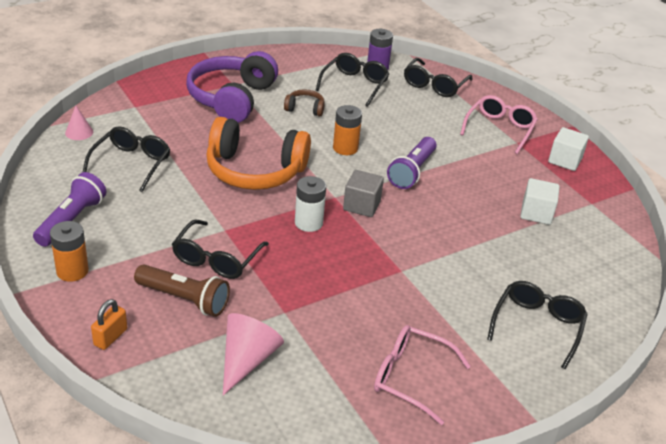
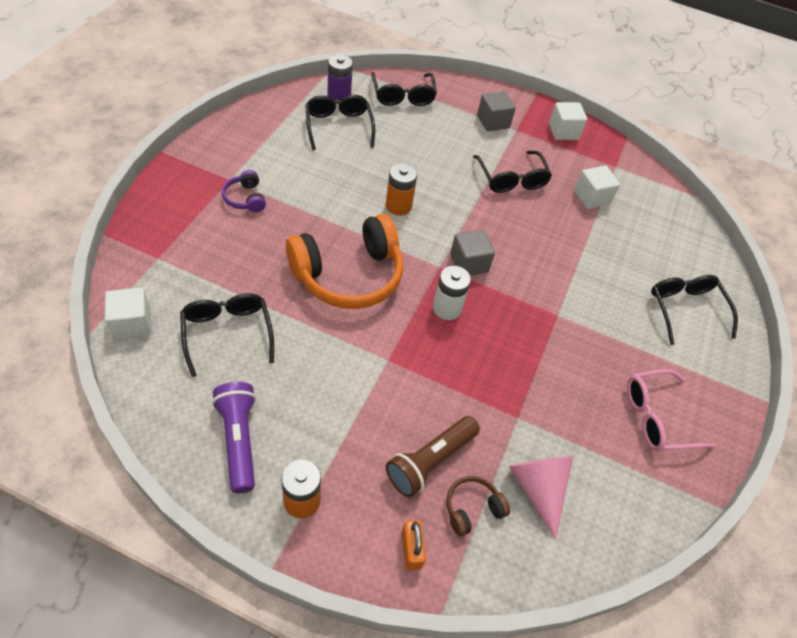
camera: 40 degrees left, 15 degrees up
(79, 132) = (132, 324): pink cone -> white cube
(184, 299) = (430, 461): brown flashlight -> brown flashlight turned 150 degrees clockwise
(217, 258) = (412, 397): black glasses -> black glasses (511, 179)
(232, 99) = (245, 198): purple headphones -> purple headphones, size x0.44
(305, 109) = (323, 177): brown headphones -> brown headphones (472, 509)
(412, 171) = (472, 203): purple flashlight -> none
(499, 129) = (493, 122): pink glasses -> grey cube

